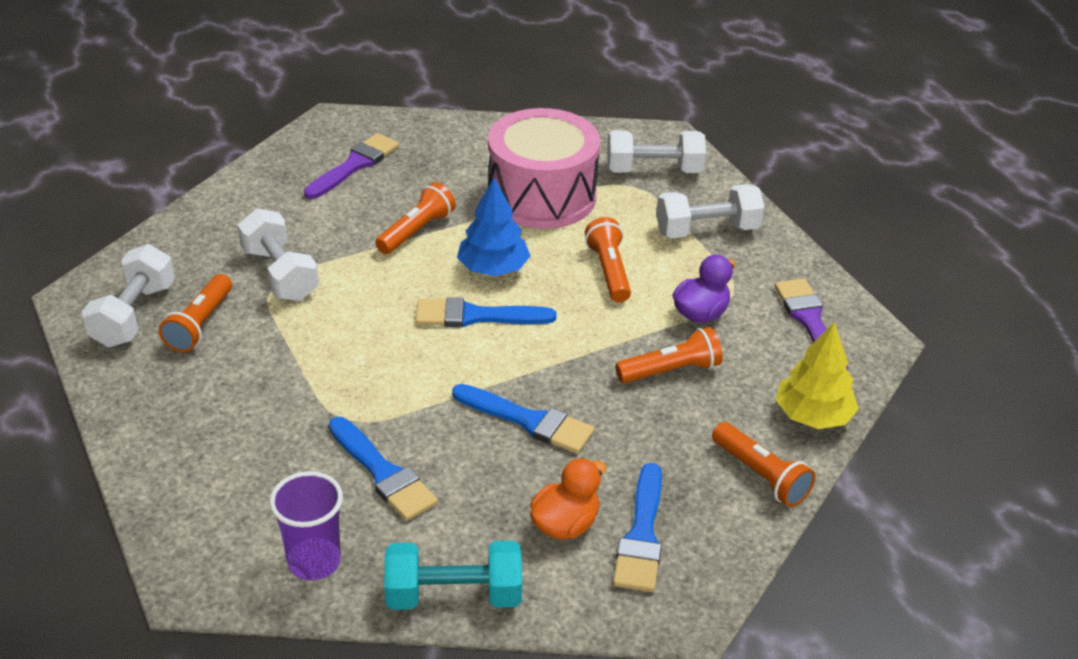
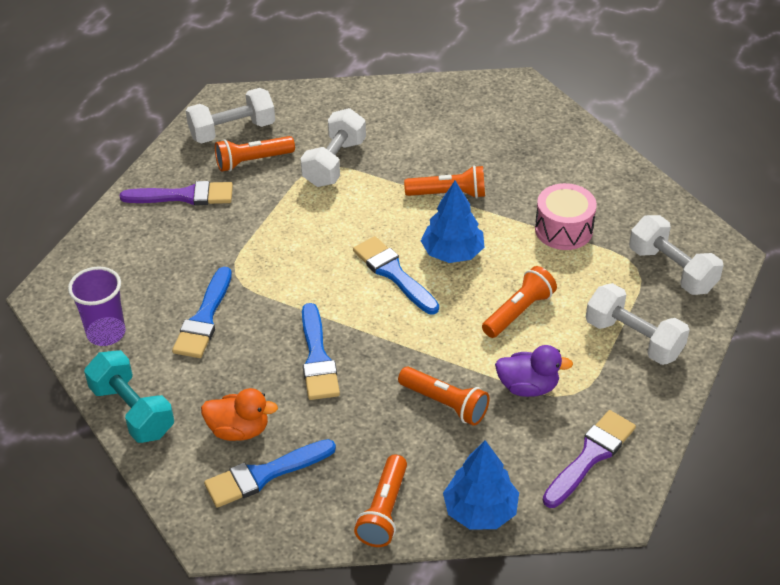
camera: 55 degrees right, 5 degrees up
(354, 165) = (483, 124): purple brush -> purple brush (184, 196)
(542, 195) = (563, 229): pink drum -> pink drum, size x0.58
(813, 415) = (480, 510): yellow tree -> blue tree

